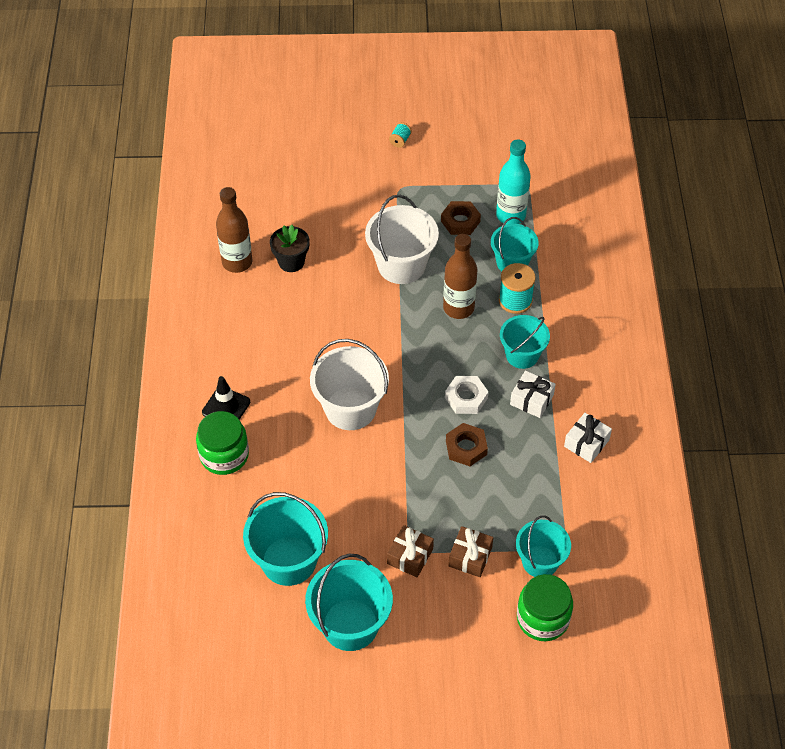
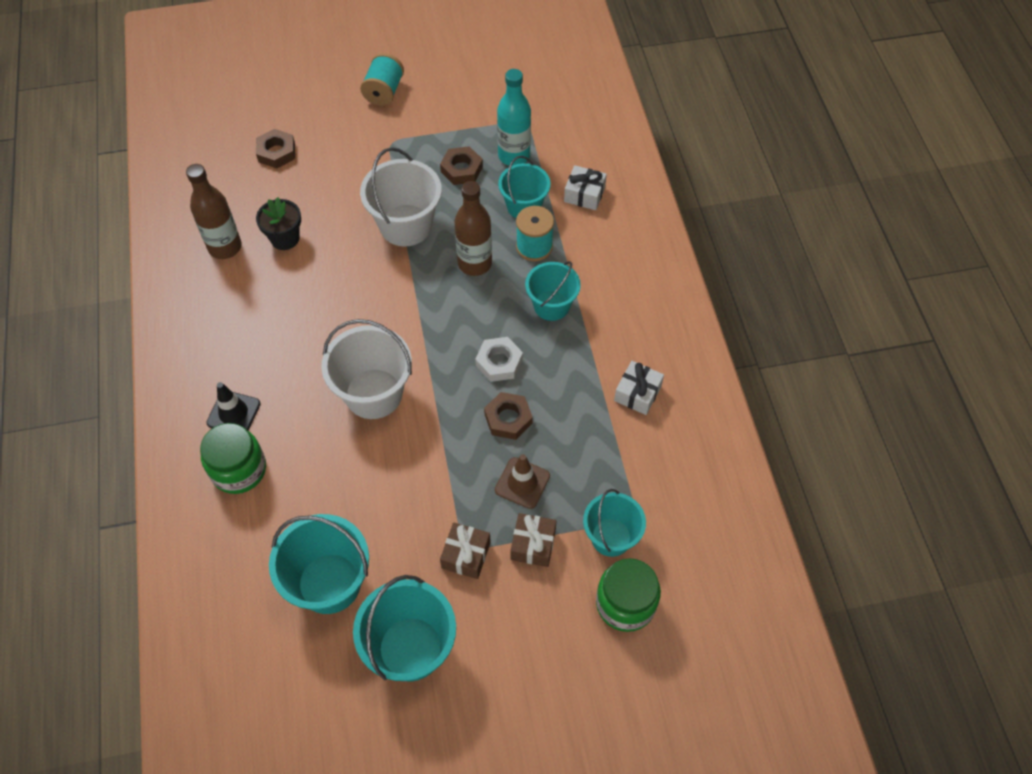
camera: 10 degrees left, 5 degrees up
(294, 183) = (276, 152): none -> brown nut
(400, 140) = (384, 92): turquoise spool -> turquoise spool, size x1.87
(469, 504) = (522, 483): none -> brown traffic cone
(531, 400) = (570, 354): white gift -> white gift (584, 194)

